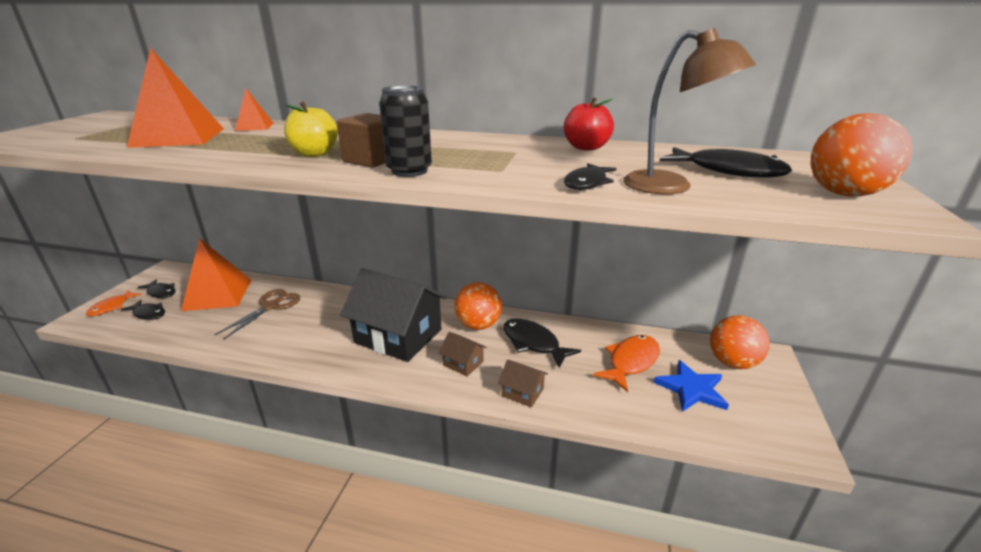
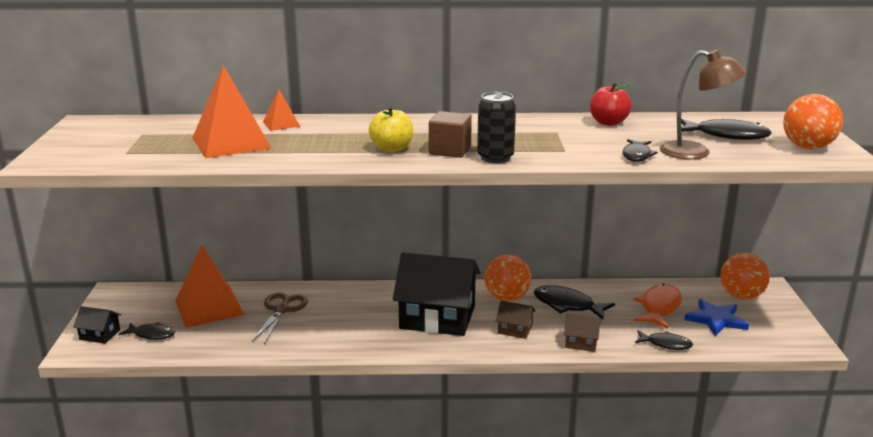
camera: 15 degrees left, 5 degrees down
(111, 307) = (100, 335): orange fish -> black house
(161, 292) = (140, 314): black fish -> black fish (666, 344)

